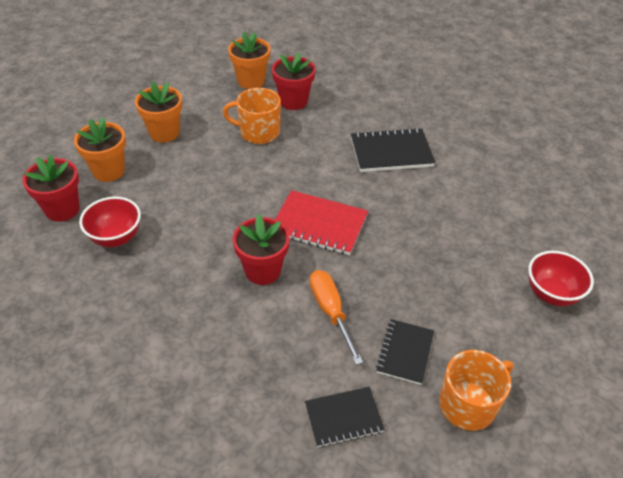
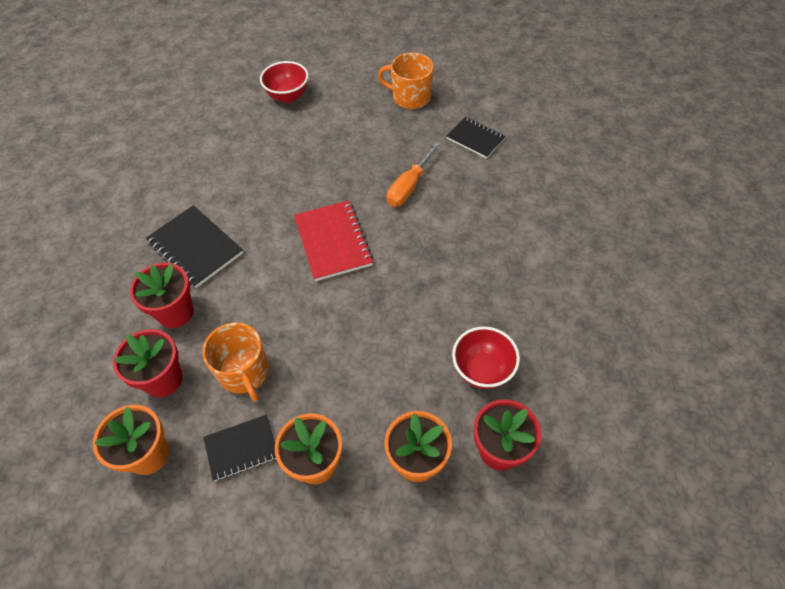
camera: 125 degrees left, 10 degrees up
(263, 270) = (413, 245): red flower pot -> red flower pot (175, 312)
(405, 352) = (403, 137): black notebook -> black notebook (241, 448)

